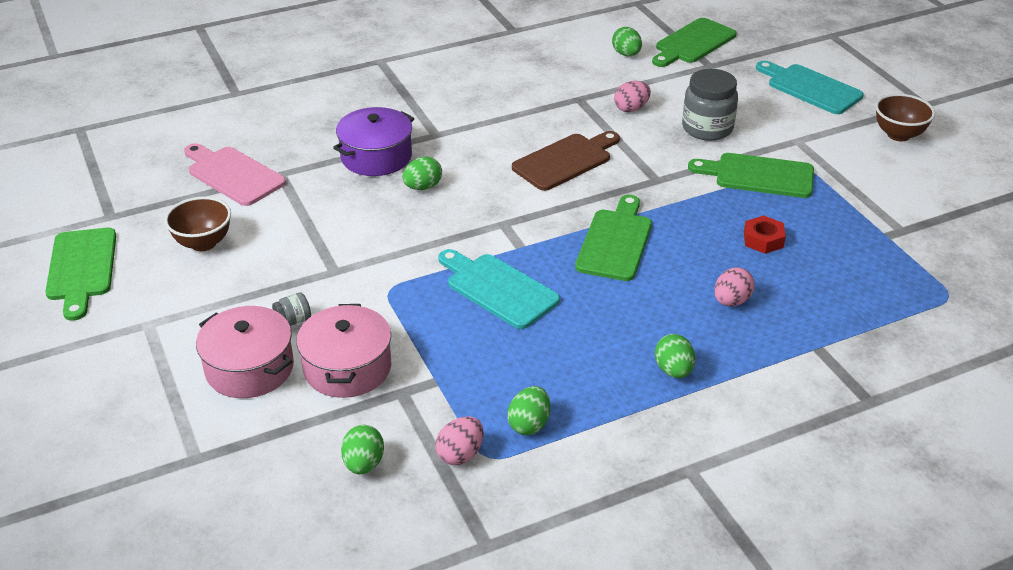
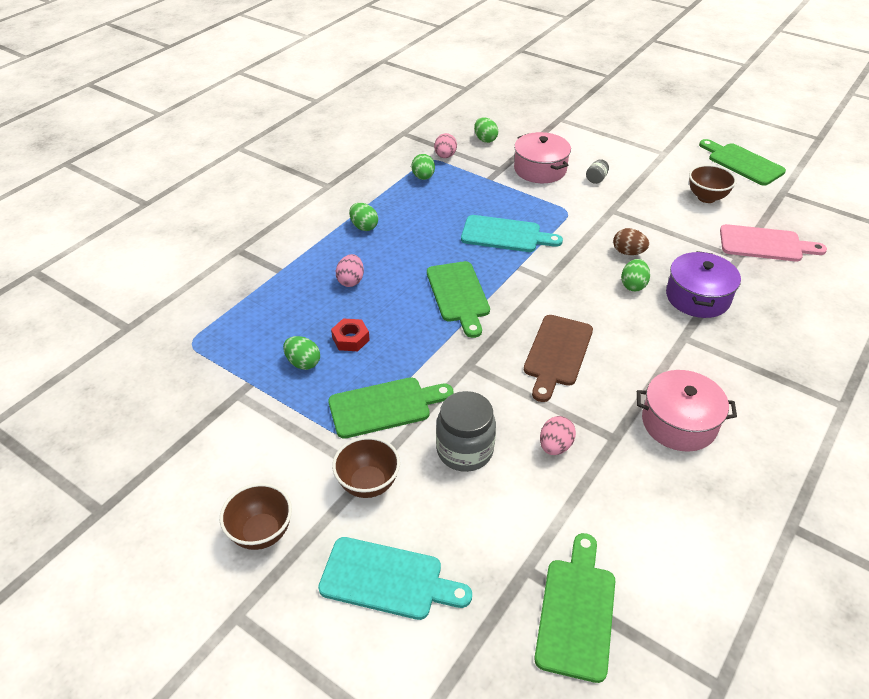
camera: 150 degrees right, 5 degrees up
(249, 368) = (586, 153): pink pot -> pink pot (679, 423)
(383, 218) = (628, 252): none -> brown egg
(626, 54) = (632, 542): green egg -> green egg (303, 363)
(800, 134) = (368, 484): none -> brown bowl

